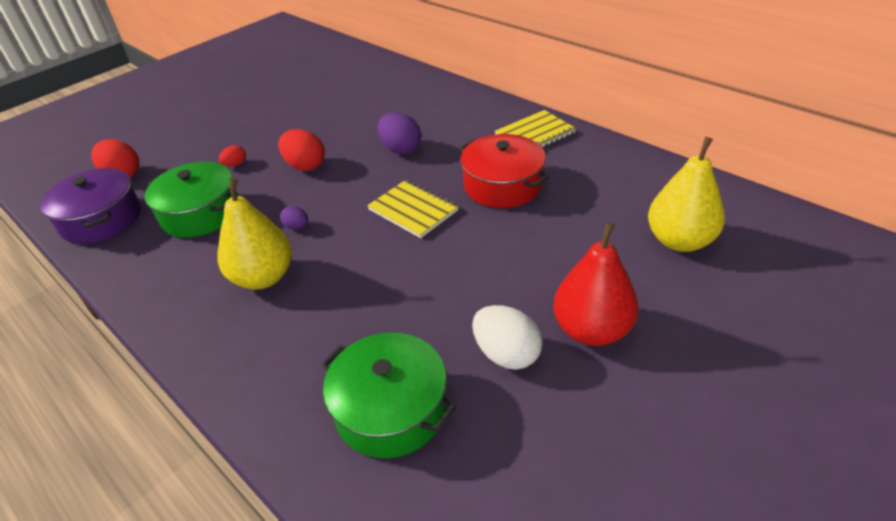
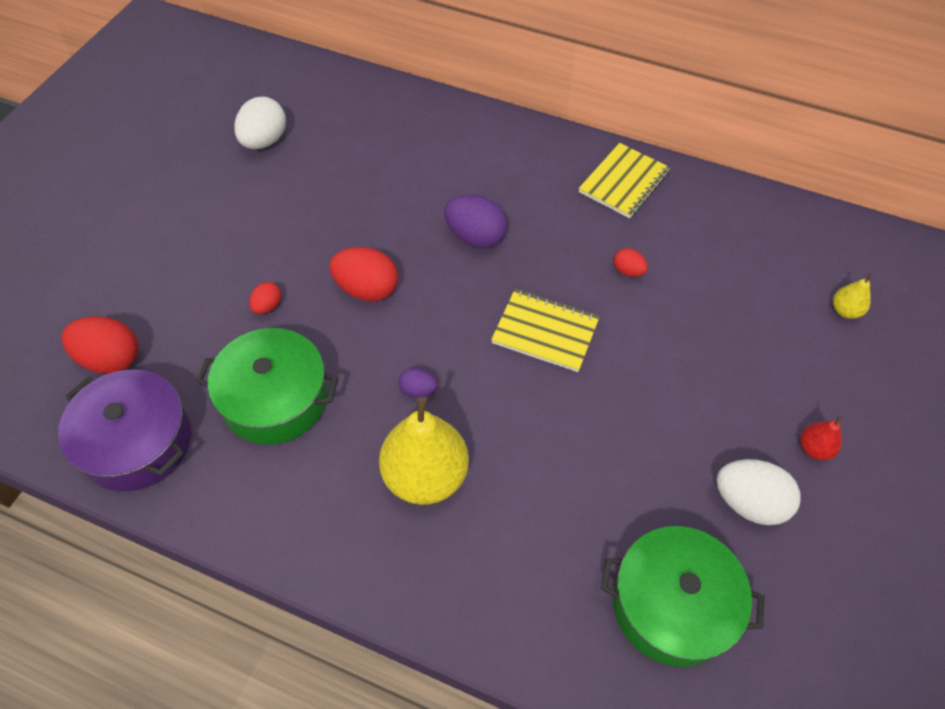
camera: 25 degrees left, 15 degrees up
(300, 83) = (264, 141): none -> white egg
(502, 185) = (627, 271): red pot -> red egg
(592, 330) = (814, 448): red pear -> red pear, size x0.46
(679, 241) = (845, 311): yellow pear -> yellow pear, size x0.46

